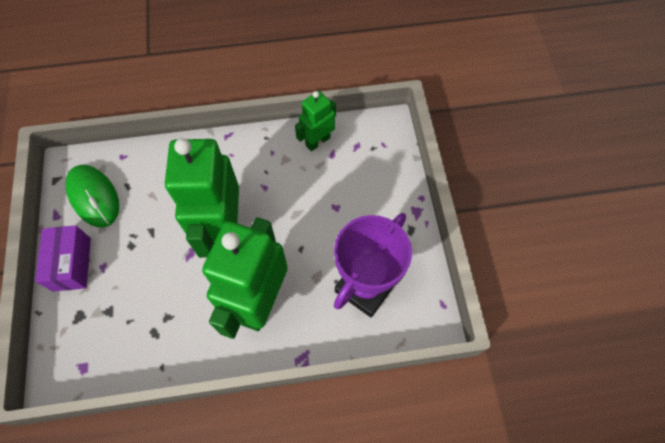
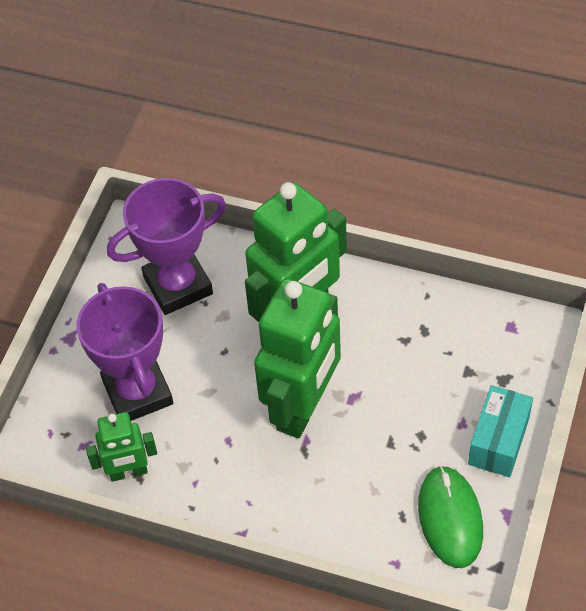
camera: 150 degrees left, 10 degrees down
(72, 264) = (498, 441): purple box -> turquoise box
(343, 193) = (138, 392): none -> purple trophy

